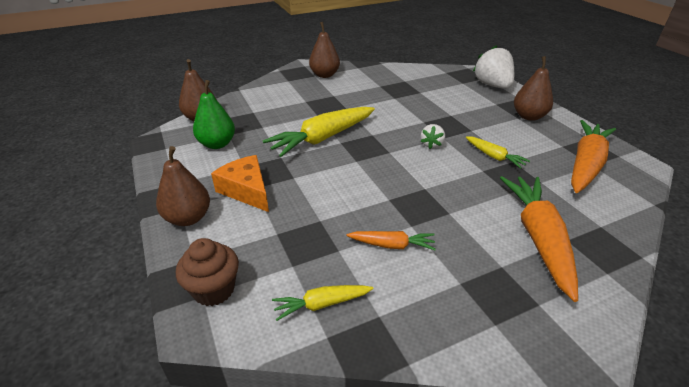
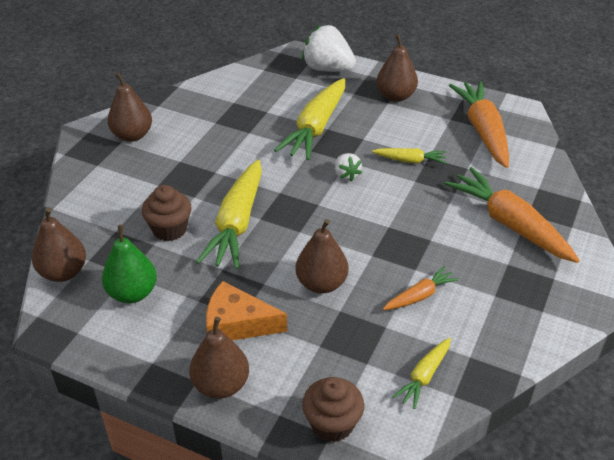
camera: 40 degrees left, 5 degrees up
(281, 124) = (169, 229): none -> brown cupcake
(329, 197) = (321, 283): none -> brown pear
(443, 111) = (316, 127): none -> yellow carrot

